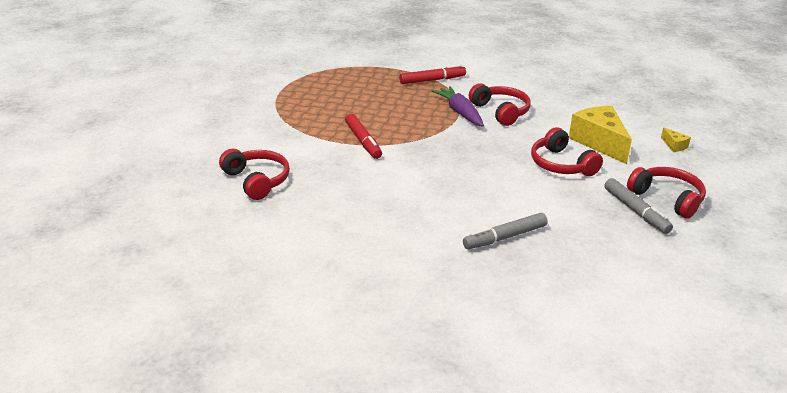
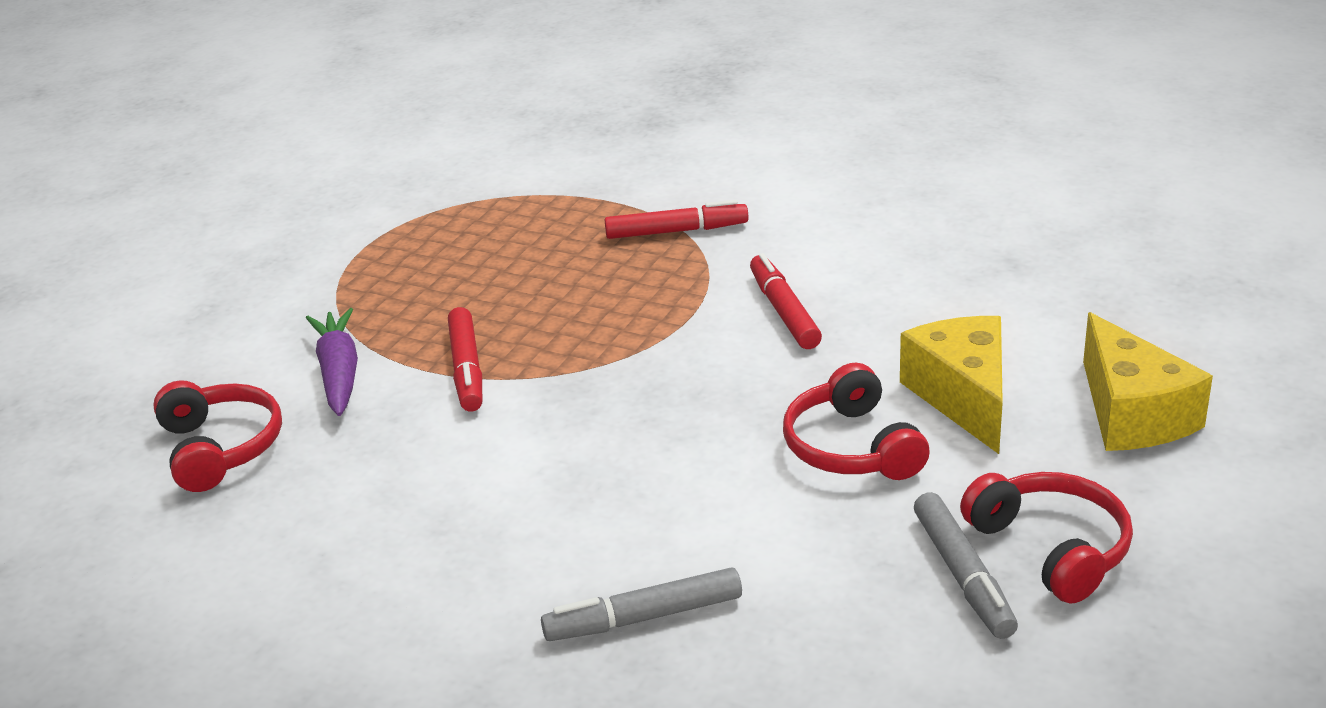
camera: 15 degrees right, 0 degrees up
(460, 113) = (696, 310): purple carrot -> purple carrot (339, 373)
(501, 111) = (783, 311): red headphones -> red marker
(674, 146) = (1132, 414): yellow cheese -> yellow cheese, size x2.32

